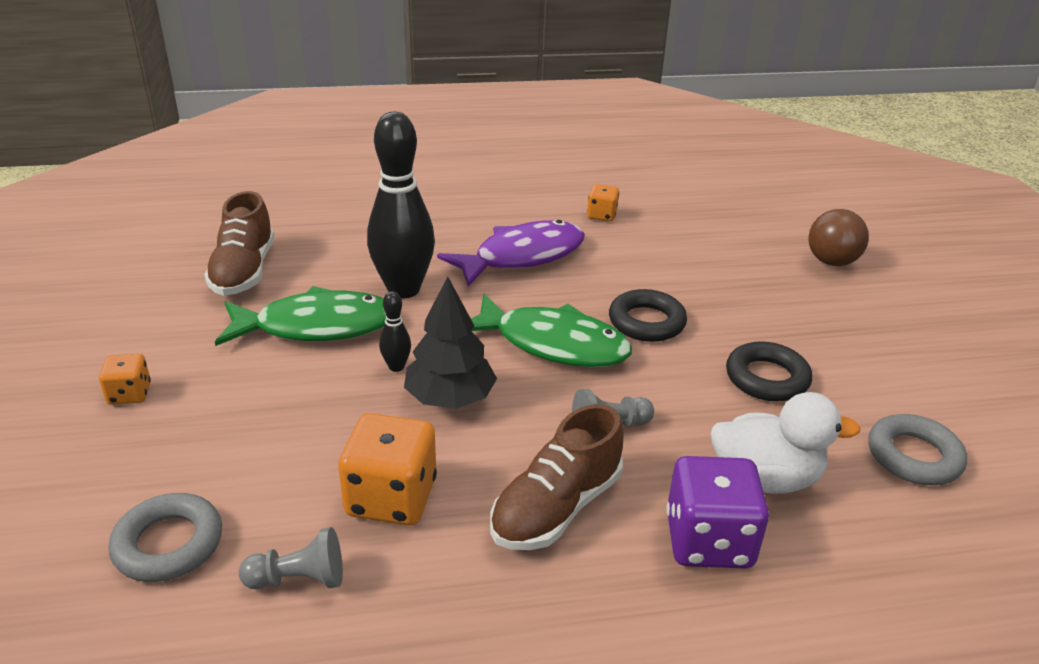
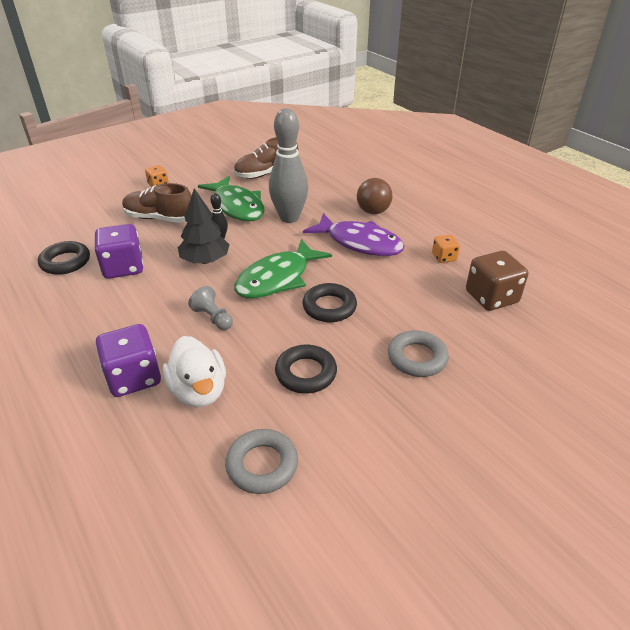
camera: 65 degrees right, 5 degrees up
(168, 544) = (75, 227): grey ring -> grey ring (417, 358)
(299, 579) = (65, 262): grey pawn -> black ring
(391, 497) = (123, 267): orange dice -> purple dice
(403, 289) = (289, 218): black bowling pin -> grey bowling pin
(553, 344) = (277, 278): green fish -> green fish turned 45 degrees clockwise
(556, 508) = (137, 317): brown shoe -> brown shoe (159, 218)
(696, 217) = (491, 297): none -> brown dice
(831, 262) = (502, 382): brown ball -> brown ball (373, 211)

